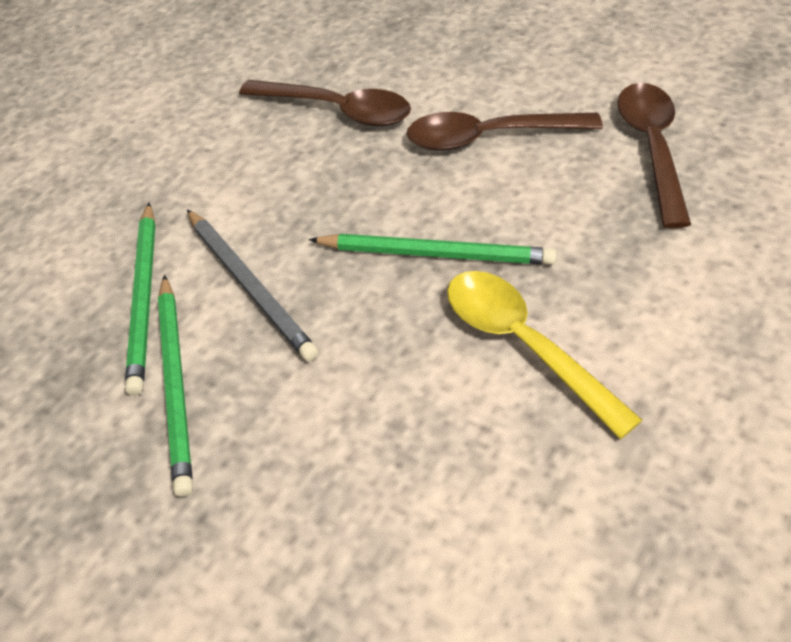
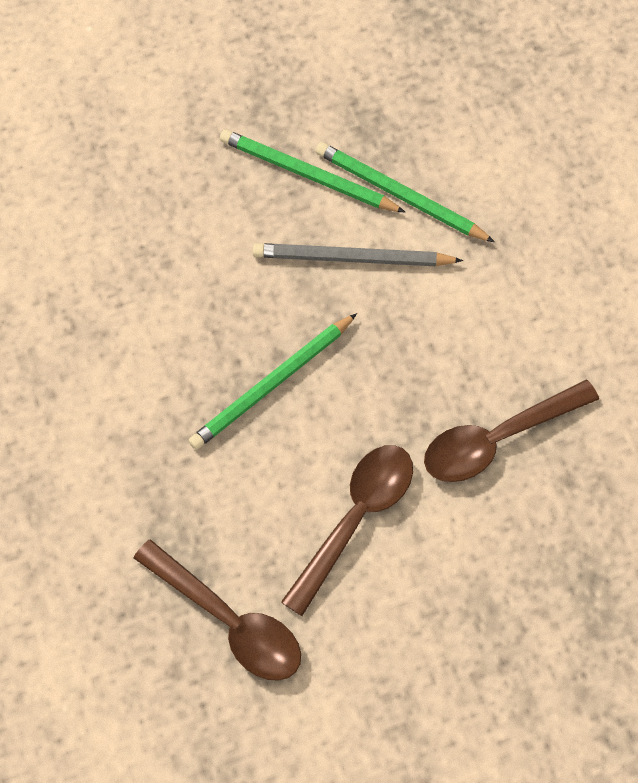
camera: 125 degrees right, 15 degrees up
(525, 345) = (149, 371): yellow spoon -> none

